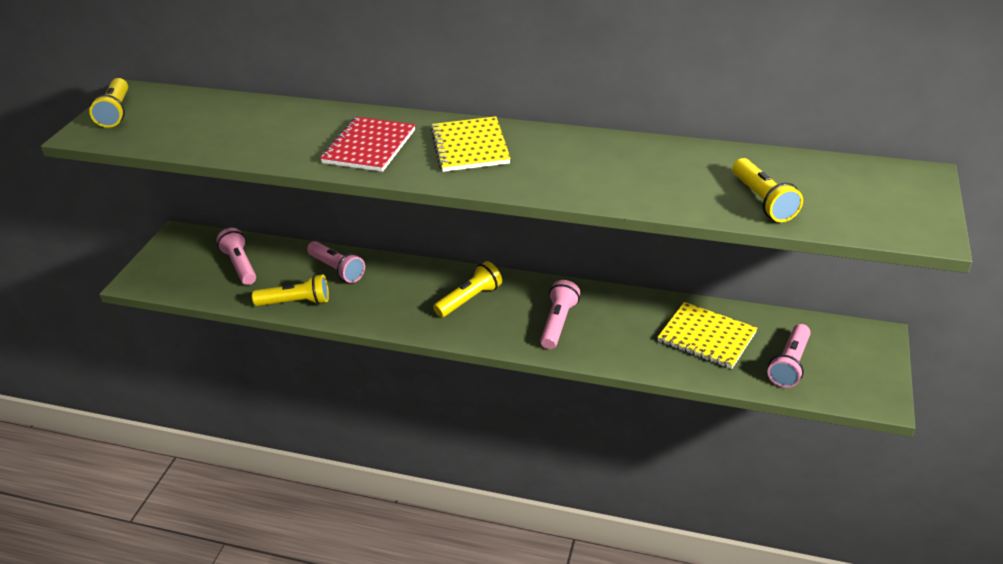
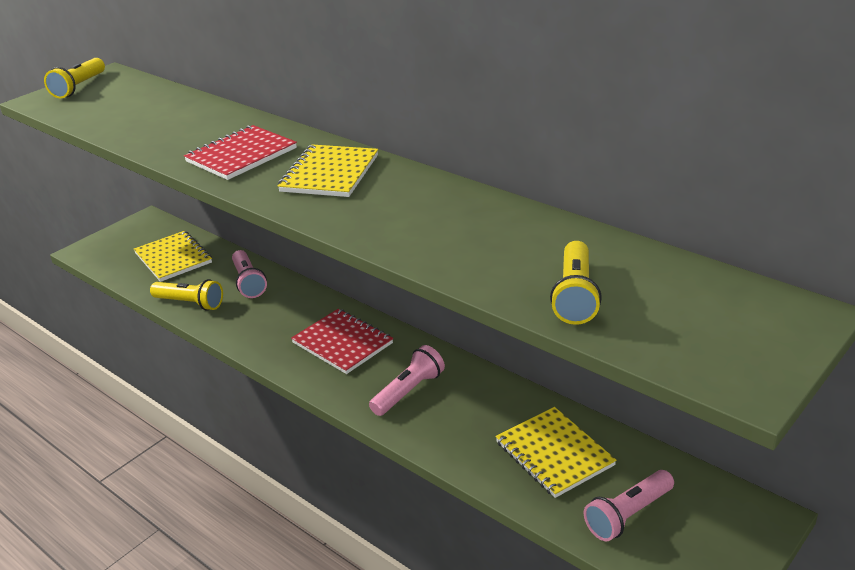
camera: 25 degrees right, 5 degrees down
(240, 265) = (173, 258): pink flashlight -> yellow notebook
(469, 299) = (342, 343): yellow flashlight -> red notebook

